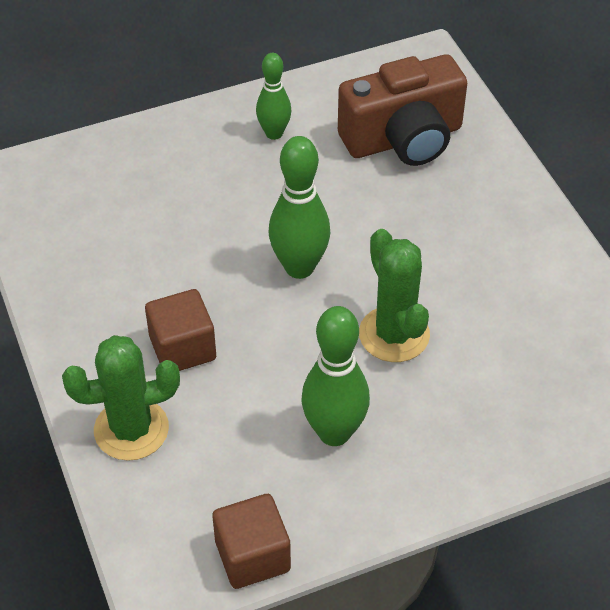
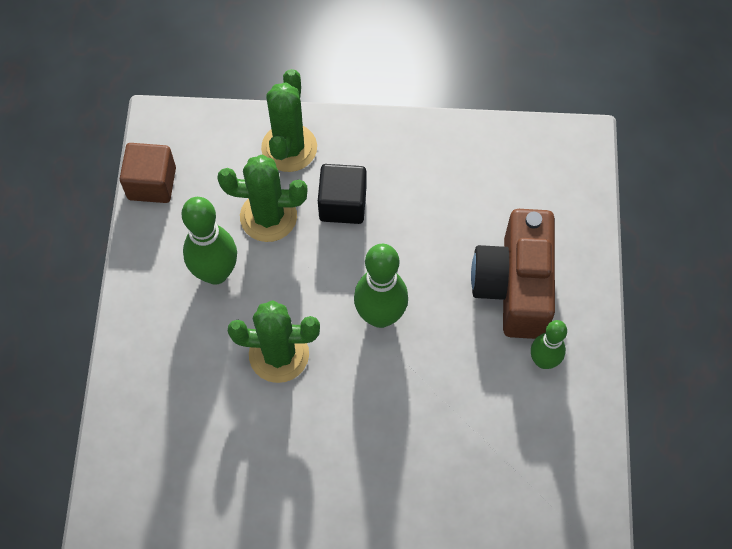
camera: 115 degrees right, 15 degrees up
(182, 348) = (342, 204): brown cube -> black cube
(235, 412) = (268, 216): none -> green cactus
(403, 139) = (488, 469): brown camera -> brown camera (514, 286)

